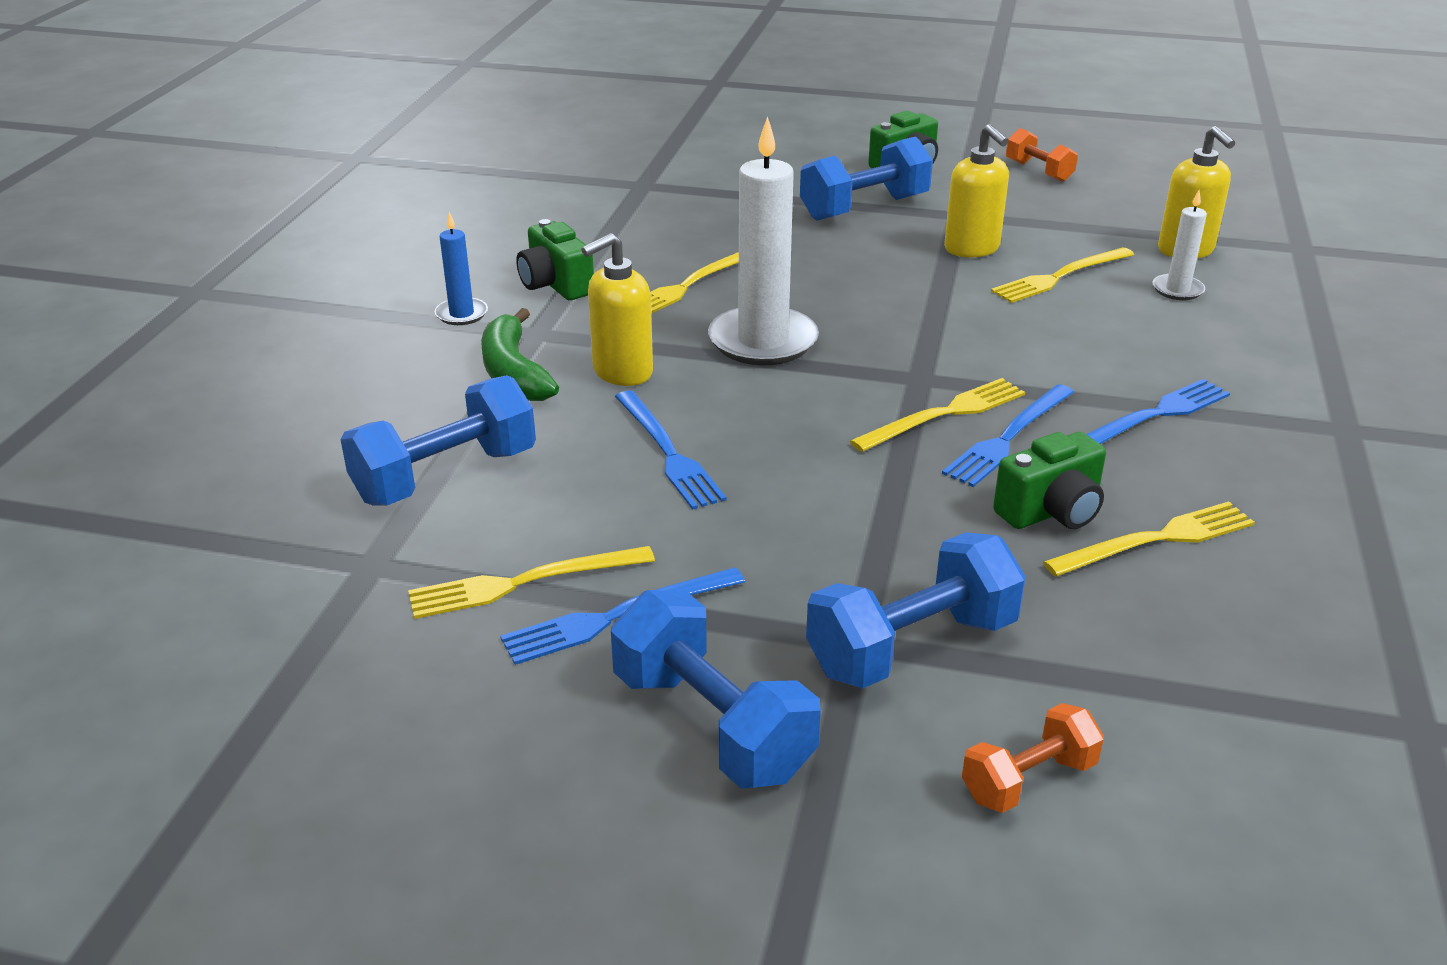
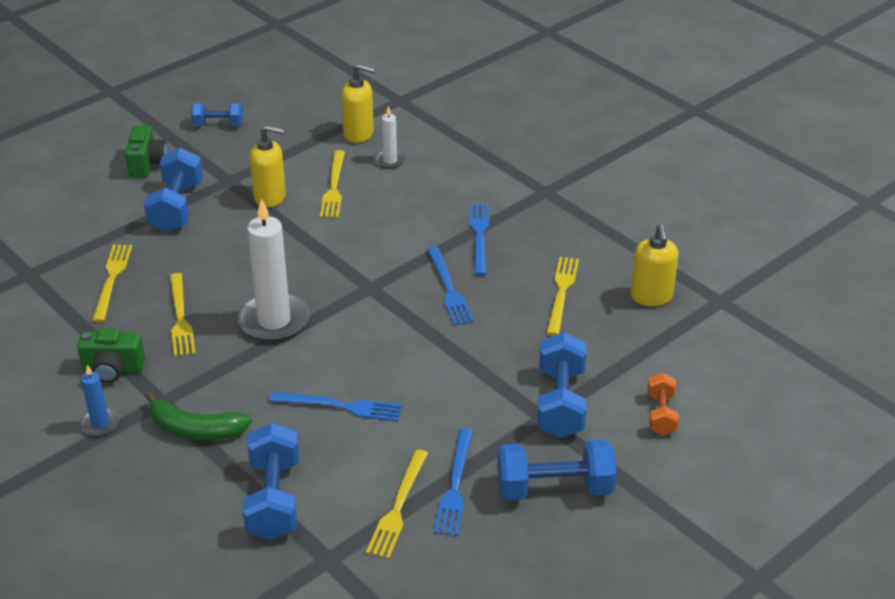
camera: 55 degrees left, 5 degrees up
(622, 372) = (244, 387): yellow soap dispenser -> yellow soap dispenser (651, 297)
(944, 414) = (409, 297): yellow fork -> yellow fork (112, 279)
(1038, 171) = (218, 124): orange dumbbell -> blue dumbbell
(1051, 511) = (514, 310): green camera -> none

